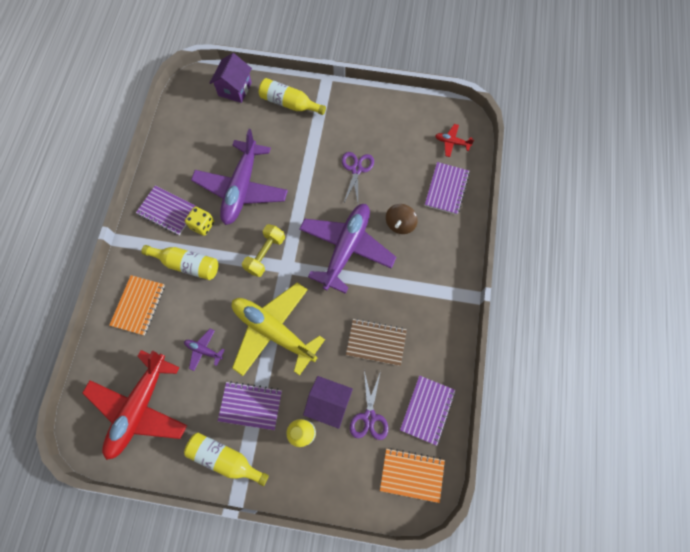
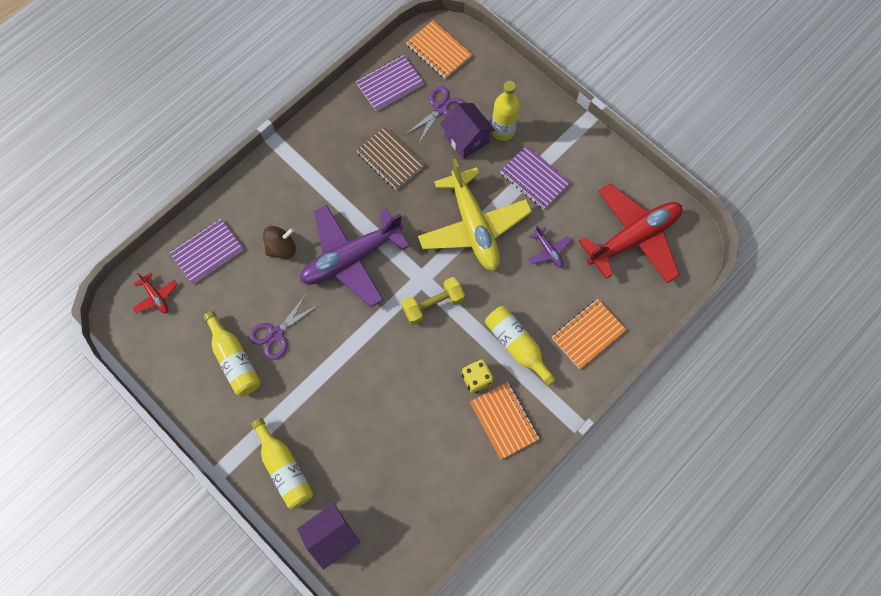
camera: 145 degrees left, 0 degrees up
(167, 211) = (504, 421): purple notebook -> orange notebook
(225, 458) = (581, 152): yellow bottle -> yellow bottle (235, 360)
(241, 188) = (409, 394): purple plane -> none

